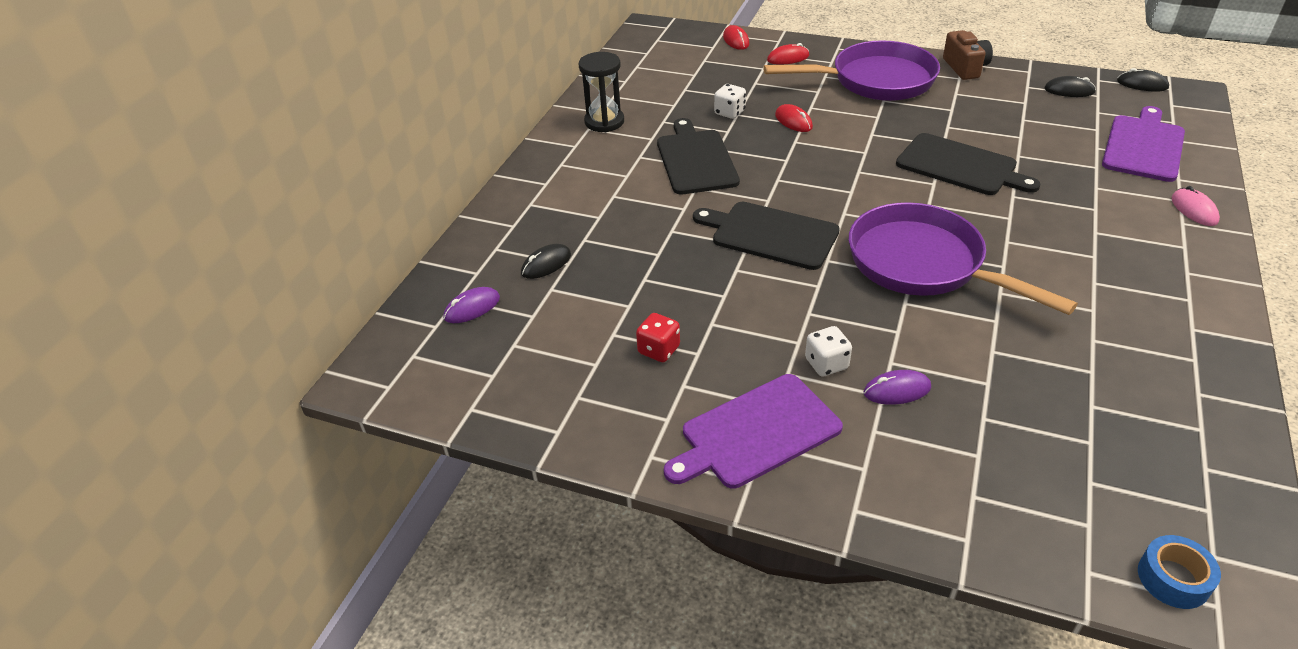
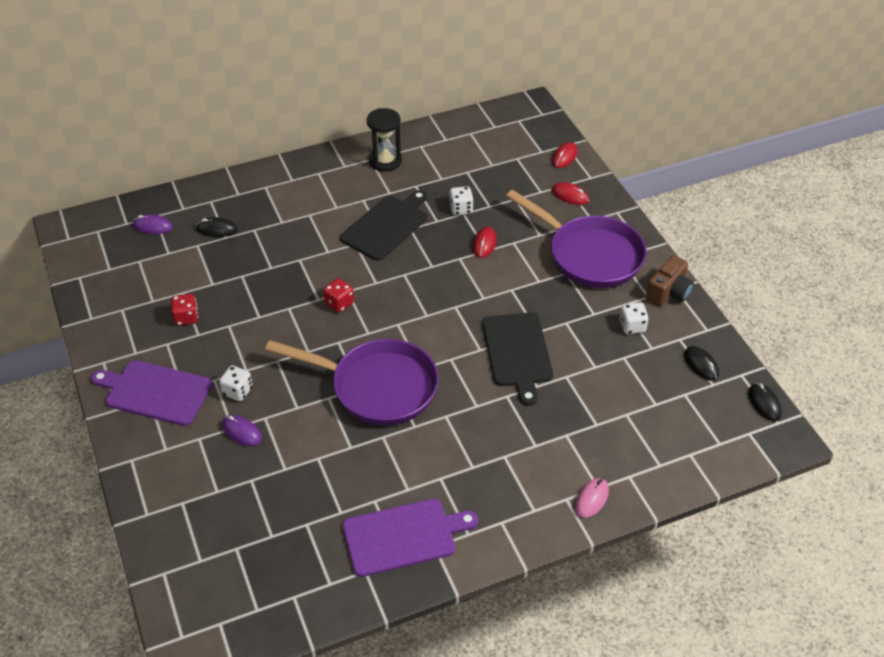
camera: 45 degrees right, 5 degrees up
(770, 234) = (339, 303): black cutting board -> red dice
(923, 264) = (377, 387): purple pan -> purple pan turned 105 degrees clockwise
(988, 99) = (632, 326): none -> white dice
(1144, 146) = (658, 440): purple cutting board -> purple cutting board (403, 536)
(1173, 579) = (187, 611): blue tape -> none

